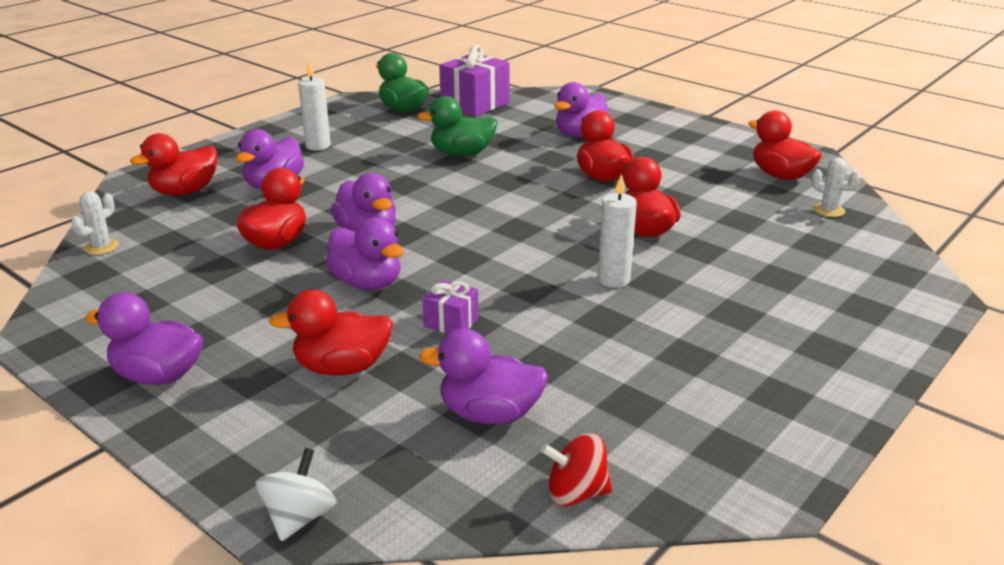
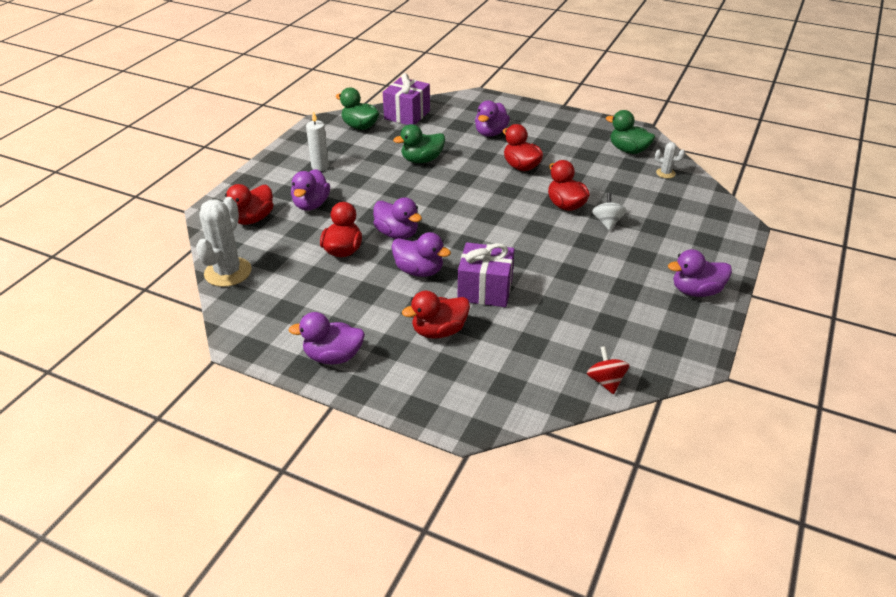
camera: 15 degrees left, 10 degrees up
(101, 247) = (228, 272): white cactus -> white cactus, size x2.07
(299, 517) = (471, 424): white spinning top -> white spinning top (607, 222)
(451, 322) = (485, 290): purple gift -> purple gift, size x1.91
(489, 414) = (538, 345): purple duck -> purple duck (696, 291)
(576, 493) = (605, 381): red spinning top -> red spinning top turned 90 degrees clockwise
(613, 279) = (564, 244): white candle -> none
(780, 176) = (628, 150): red duck -> green duck

